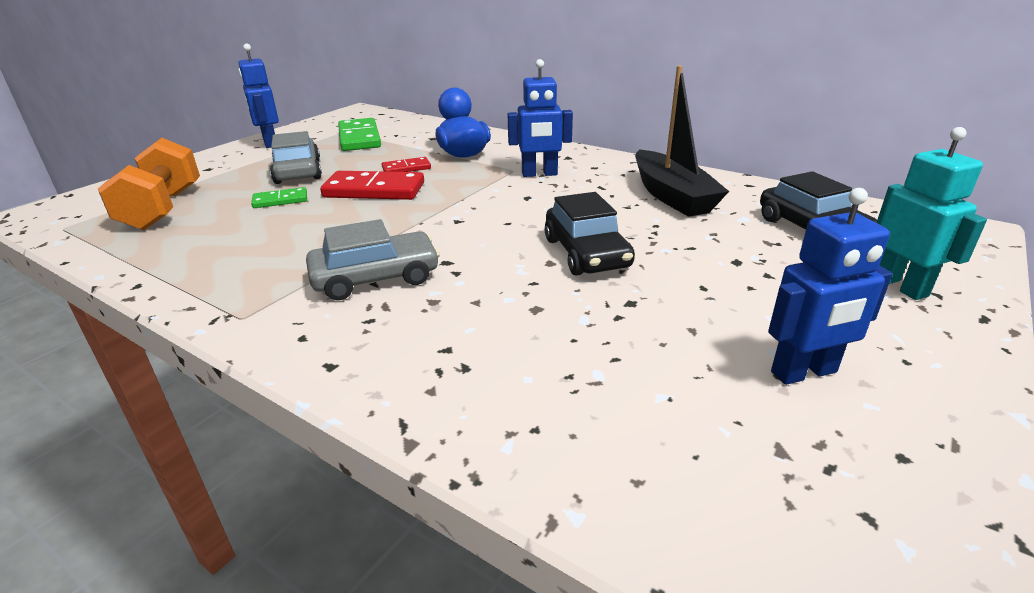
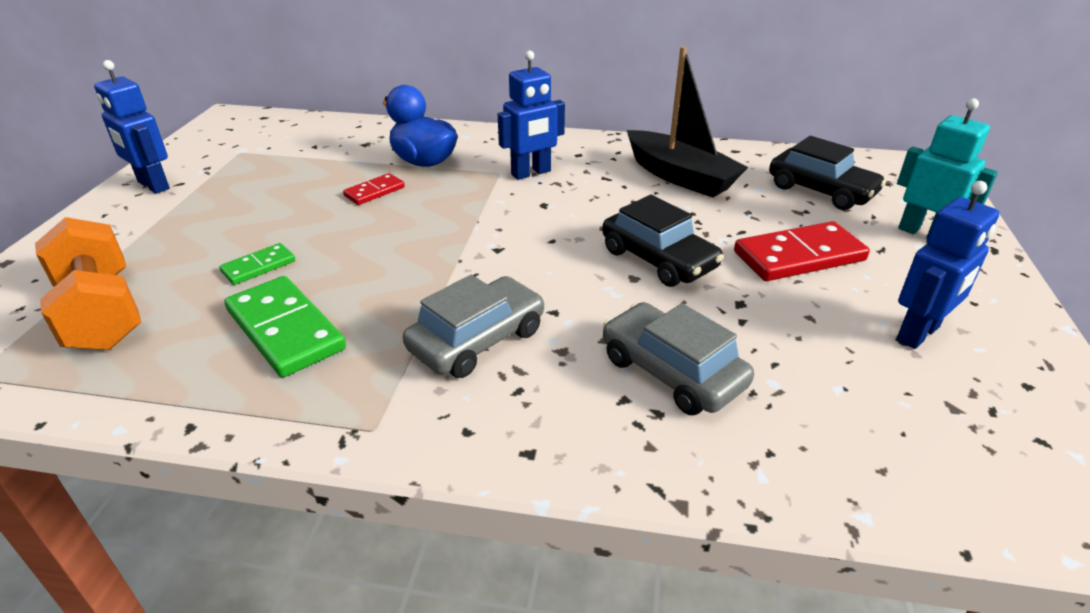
camera: 25 degrees left, 5 degrees up
(298, 171) = (238, 221): grey car -> grey car (672, 372)
(359, 138) = (272, 158): green domino -> green domino (285, 330)
(374, 190) = (365, 229): red domino -> red domino (799, 256)

